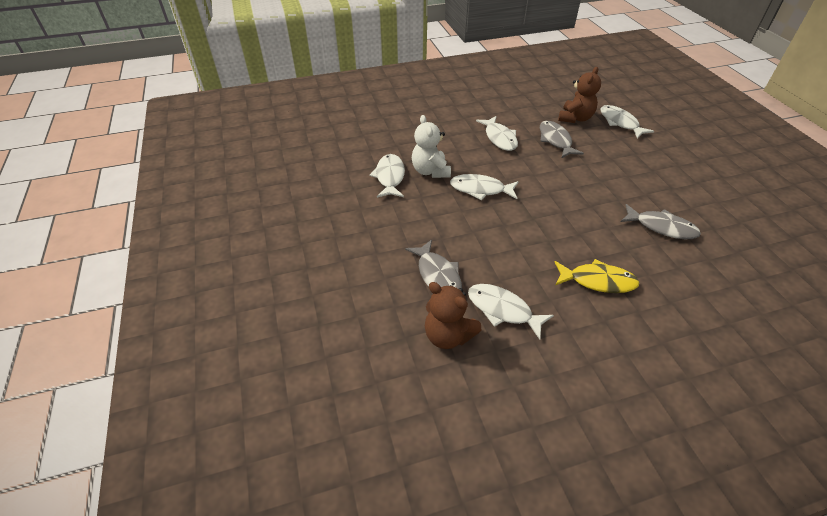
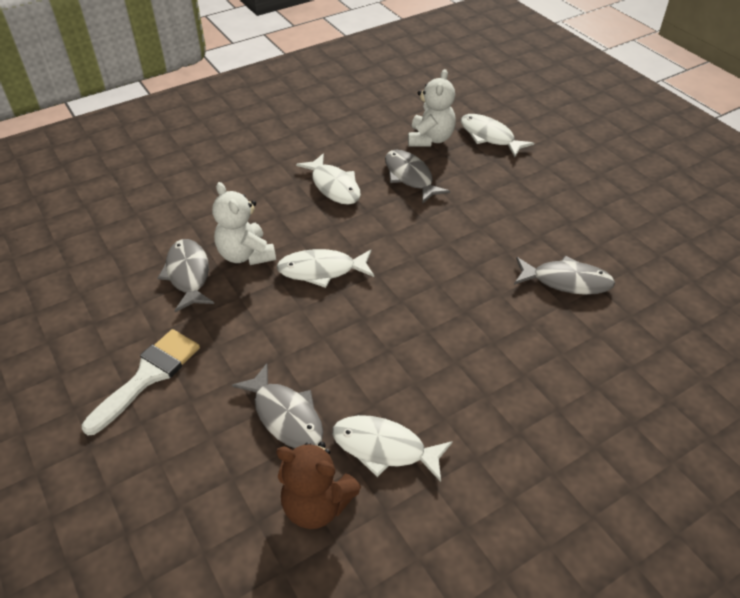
camera: 15 degrees left, 0 degrees up
(352, 233) = (148, 376): none -> white brush
(390, 177) = (188, 274): white fish -> grey fish
(575, 118) = (430, 139): brown teddy bear -> white teddy bear
(598, 281) = (500, 376): yellow fish -> none

